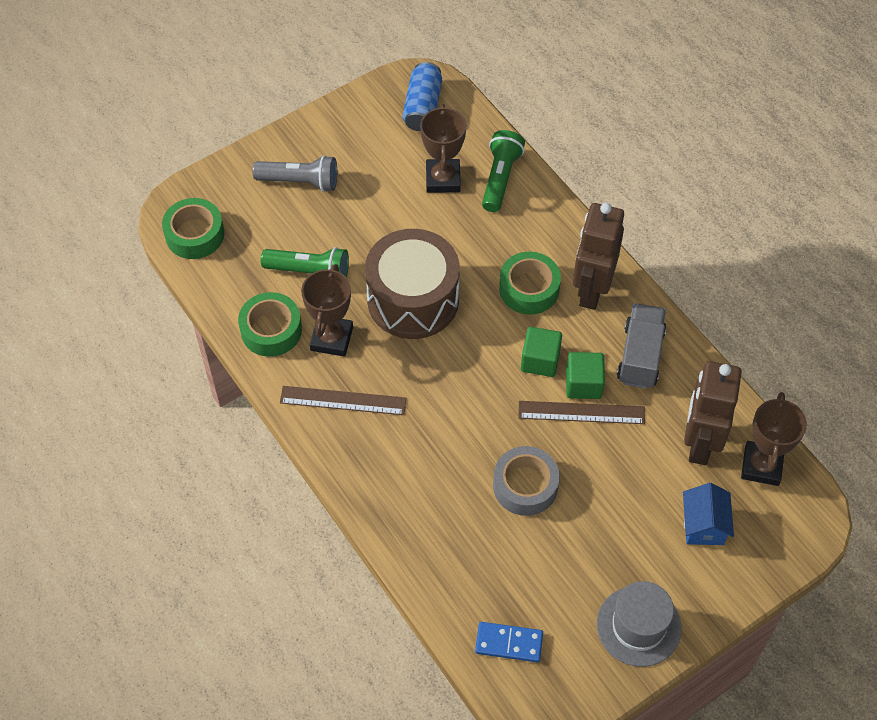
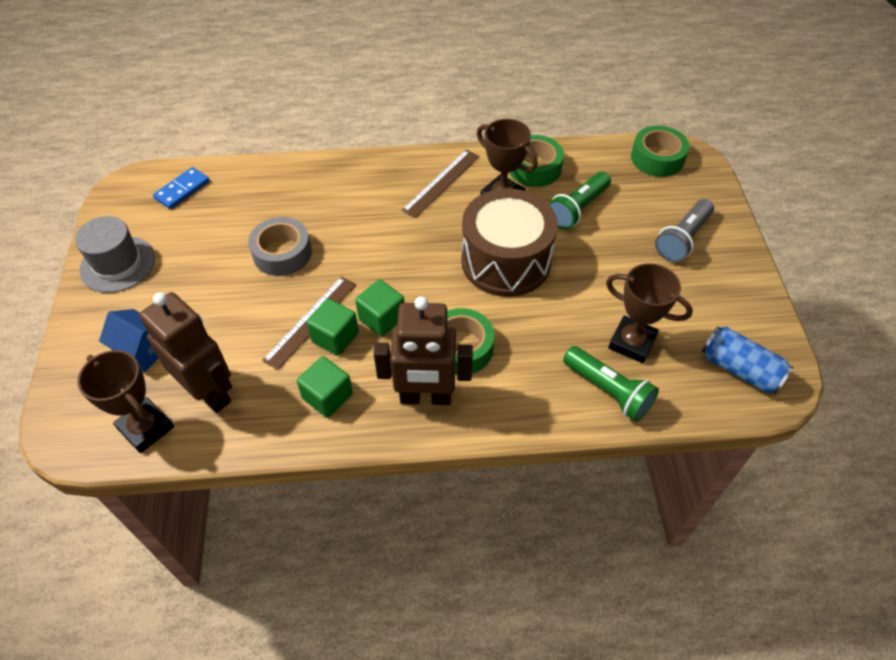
camera: 120 degrees right, 5 degrees down
(591, 290) = (425, 397): brown robot -> brown robot turned 135 degrees clockwise
(640, 356) = (327, 396): grey truck -> green cube

